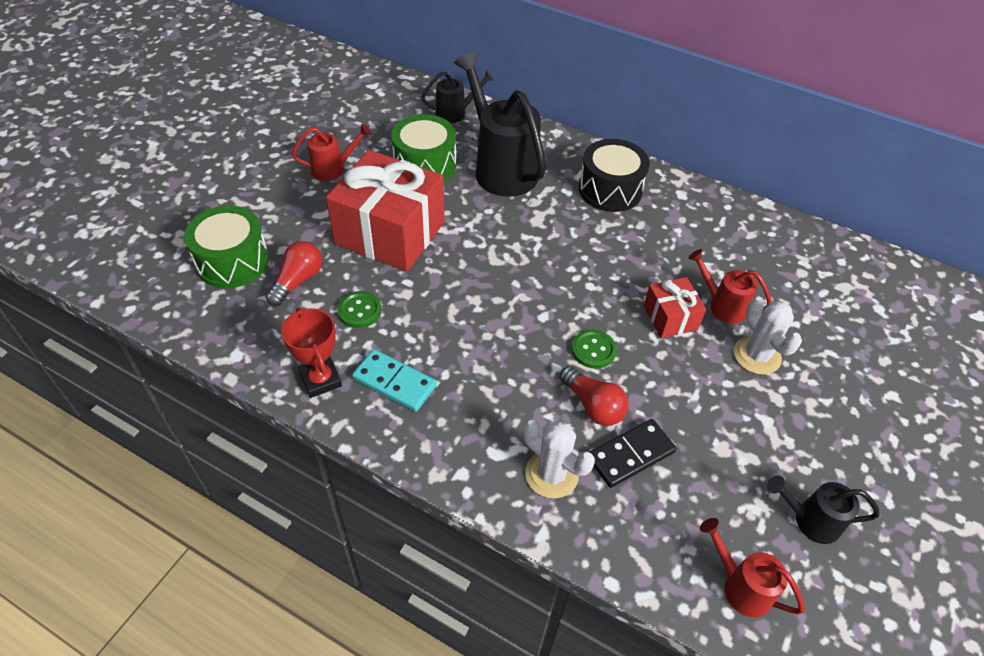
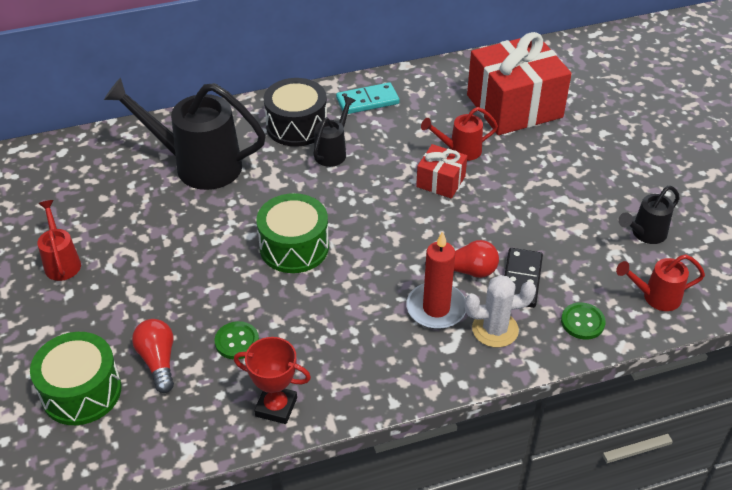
camera: 45 degrees left, 5 degrees down
(333, 169) = (62, 262): red watering can -> red watering can turned 45 degrees counterclockwise
(390, 233) = (180, 273): red gift -> red gift (514, 106)
(394, 382) = (328, 364): turquoise domino -> turquoise domino (367, 101)
(425, 165) = (135, 204): green drum -> green drum (294, 247)
(455, 113) = (103, 149): black watering can -> black watering can (332, 152)
(528, 414) = (436, 308): none -> red candle
(593, 350) = (423, 238): green button -> green button (582, 322)
(757, 355) = (514, 165): white cactus -> none

